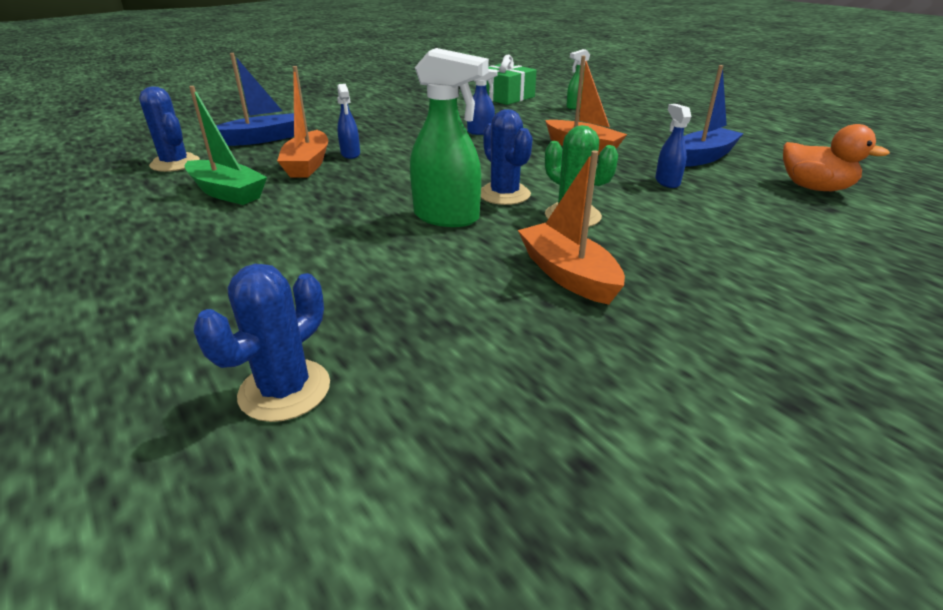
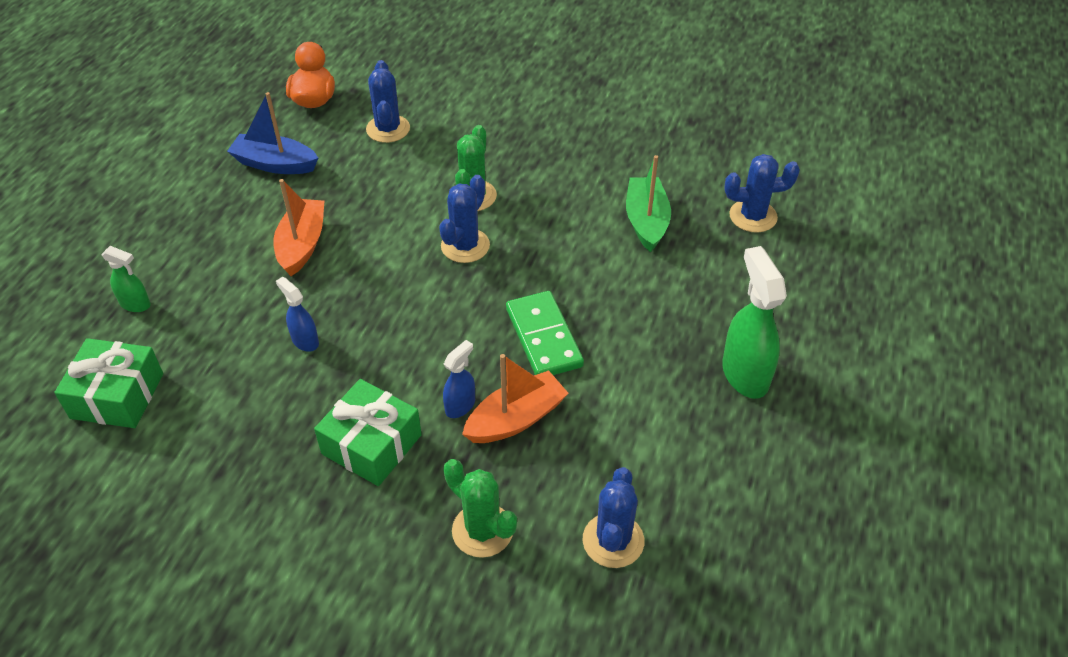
camera: 125 degrees left, 15 degrees up
(227, 193) = (624, 424): green boat -> green boat (646, 221)
(261, 139) = (482, 530): blue boat -> green cactus
(354, 192) = (543, 337): none -> green domino
(370, 131) = (371, 444): none -> green gift
(447, 217) = (535, 256): green spray bottle -> green spray bottle (745, 374)
(568, 275) = (559, 170): orange boat -> none
(667, 182) = (360, 170): blue spray bottle -> none
(734, 207) = (388, 129): none -> blue cactus

